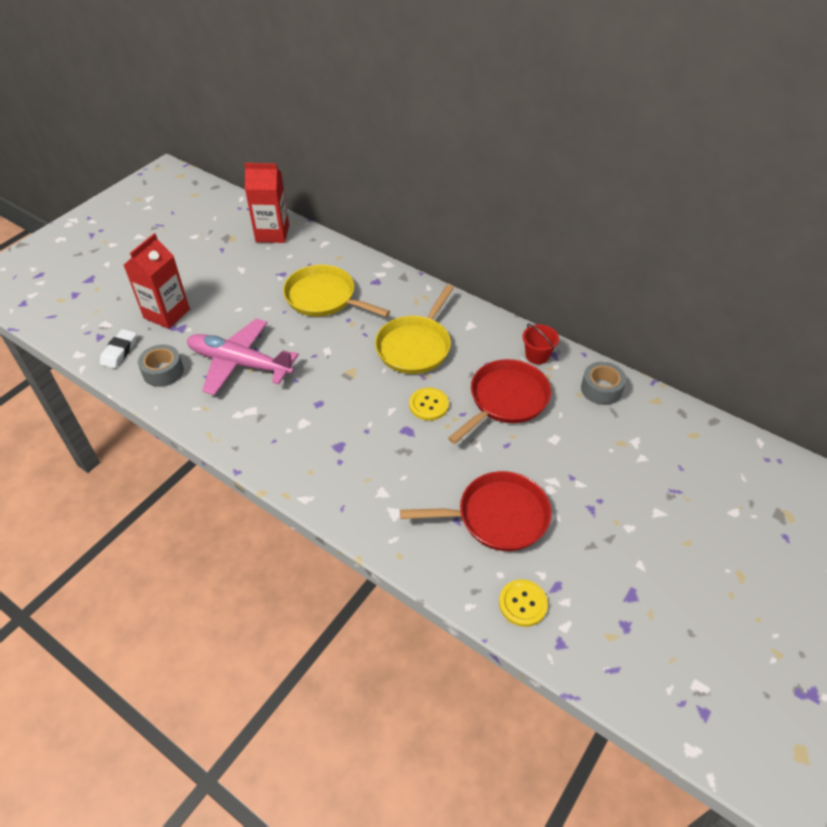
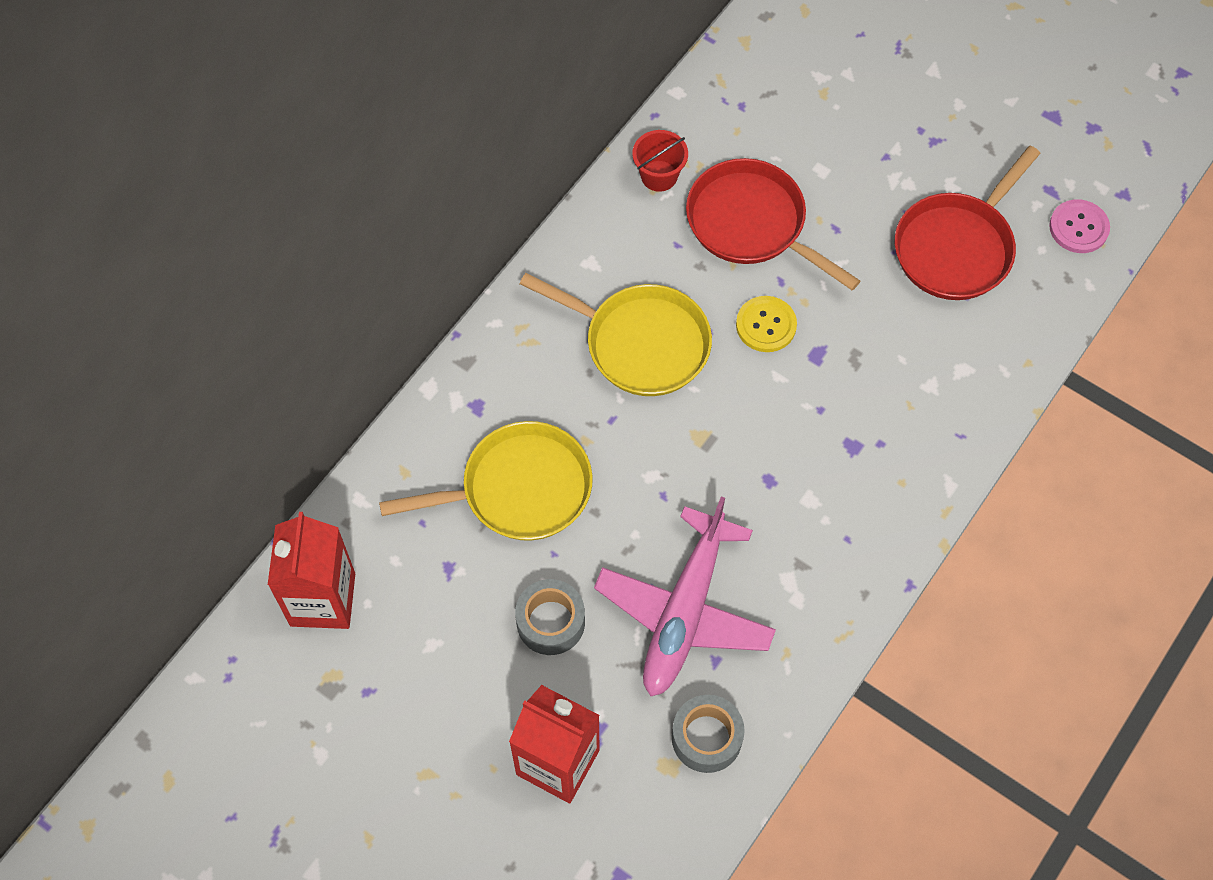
camera: 90 degrees left, 15 degrees up
(119, 351) = (658, 827): white eraser -> none
(324, 298) = (519, 489): yellow pan -> yellow pan turned 135 degrees counterclockwise
(497, 516) = (957, 247): red pan -> red pan turned 135 degrees counterclockwise
(523, 603) = (1078, 227): yellow button -> pink button
(601, 389) = (726, 102): grey tape -> grey tape (550, 622)

